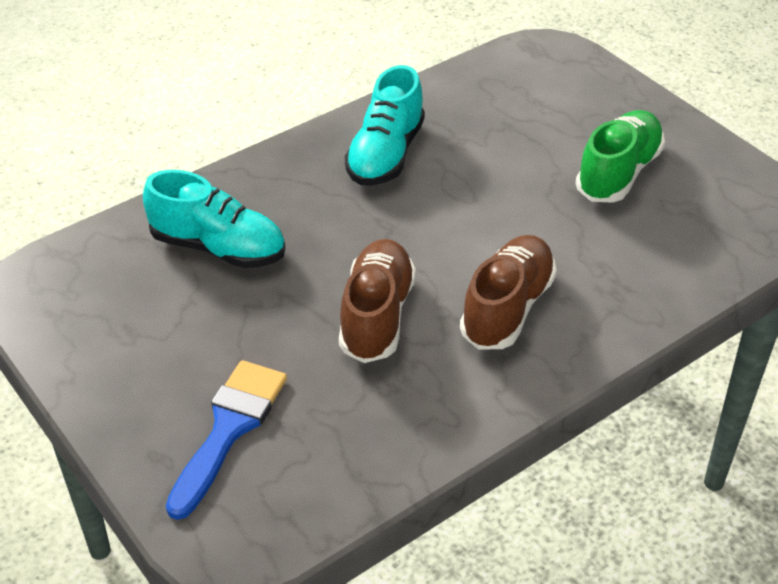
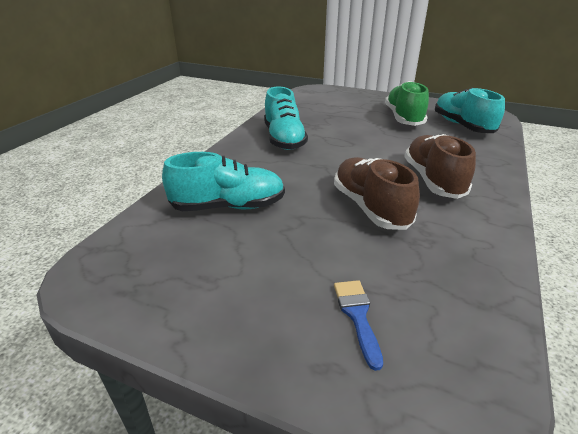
camera: 30 degrees left, 10 degrees down
(229, 429) = (357, 315): blue brush -> blue brush, size x0.58
(695, 225) = (462, 126): none -> turquoise shoe

